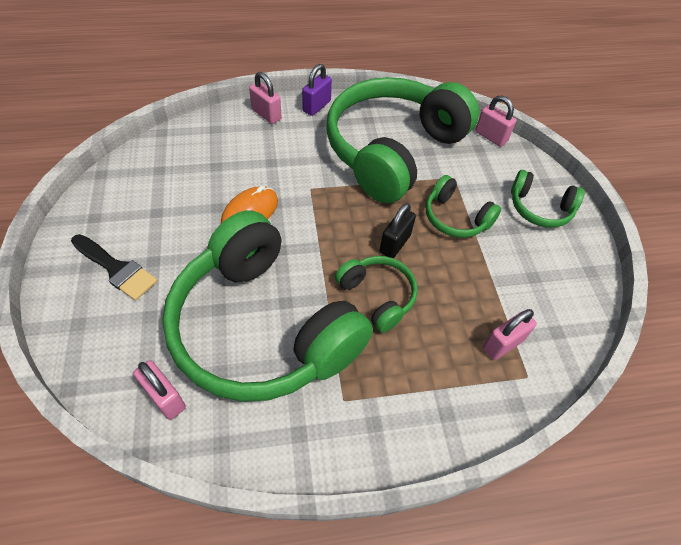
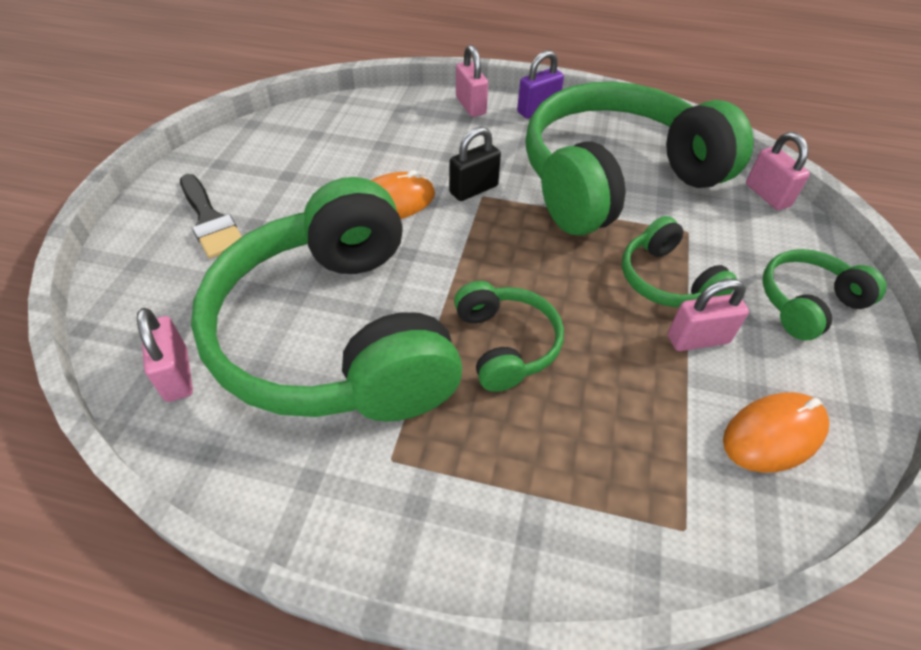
camera: 25 degrees right, 5 degrees down
(395, 244) = (562, 288): black padlock -> black padlock (473, 189)
(502, 344) = (664, 468): pink padlock -> pink padlock (697, 339)
(539, 208) = (807, 303): green headphones -> green headphones turned 105 degrees clockwise
(551, 301) = (773, 434): none -> orange mouse

